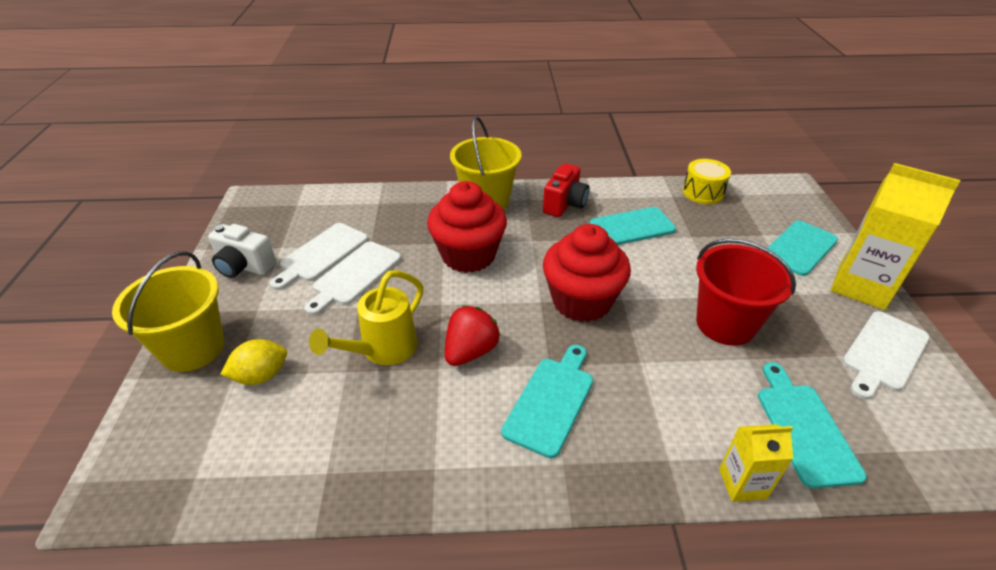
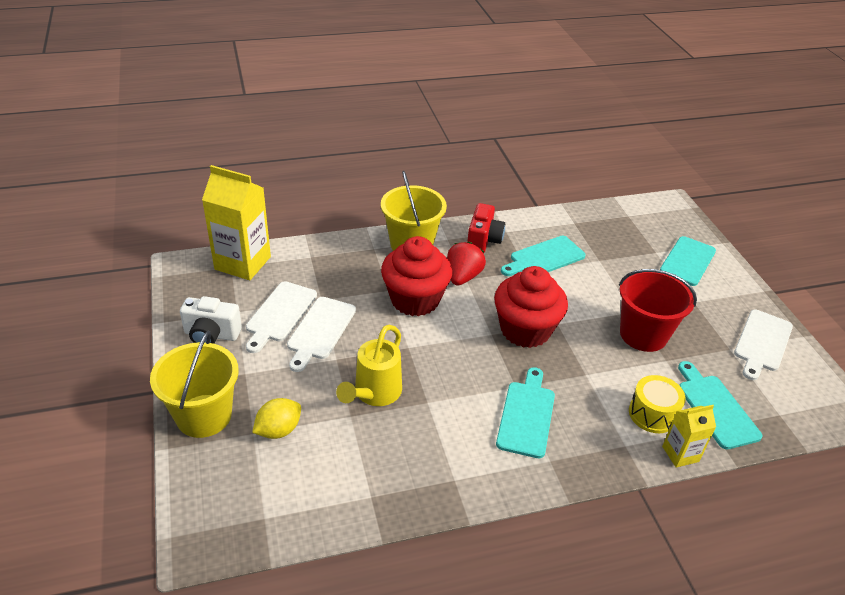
camera: 15 degrees left, 0 degrees up
(470, 351) = (448, 385): red strawberry -> red strawberry (463, 277)
(703, 192) = (599, 217): yellow drum -> yellow drum (652, 414)
(861, 286) = (739, 290): yellow carton -> yellow carton (243, 263)

